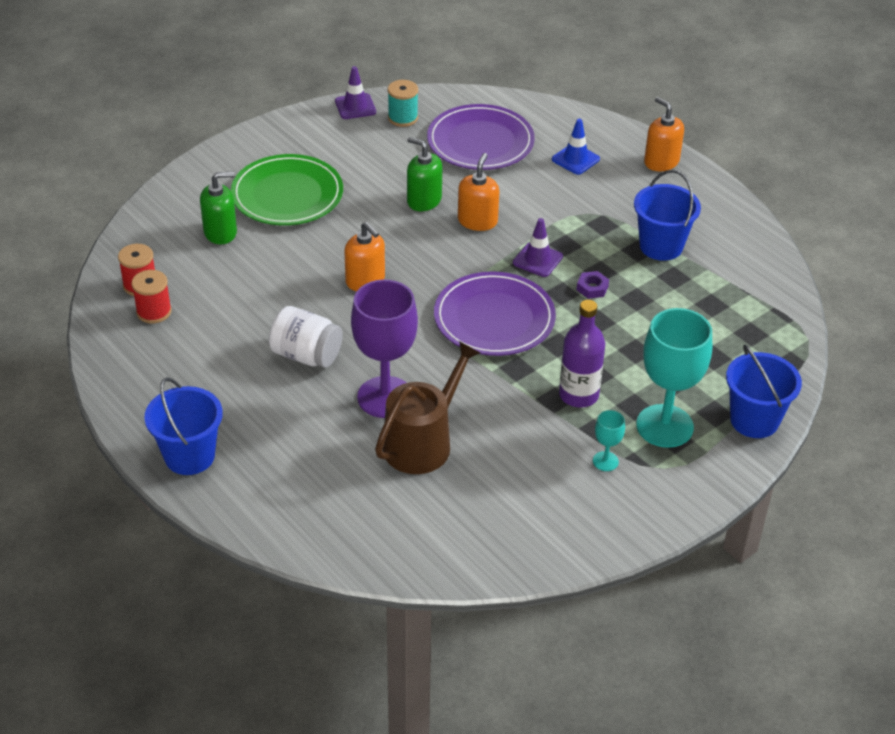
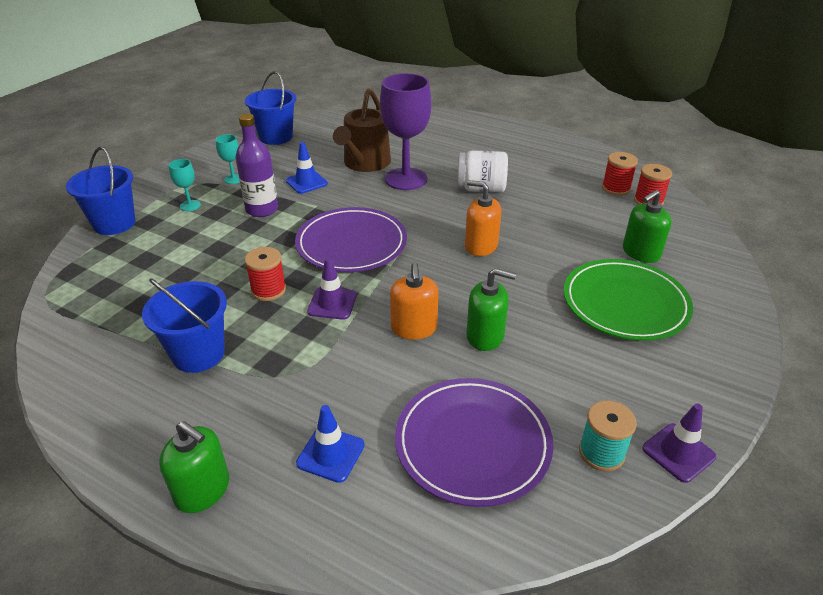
camera: 160 degrees right, 5 degrees down
(189, 456) = (502, 131): blue bucket -> blue bucket (276, 137)
(512, 427) = (306, 182): none -> blue traffic cone
(592, 288) = (268, 290): purple nut -> red spool
(661, 162) = (203, 490): orange soap dispenser -> green soap dispenser
(664, 426) = (190, 205): turquoise goblet -> turquoise goblet, size x0.44

